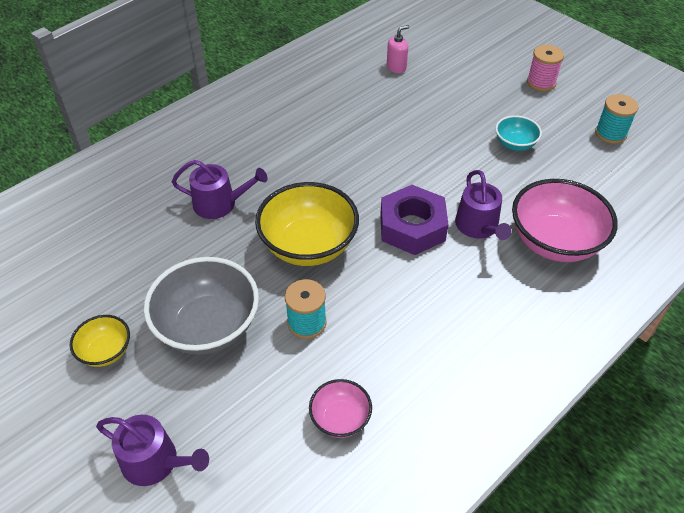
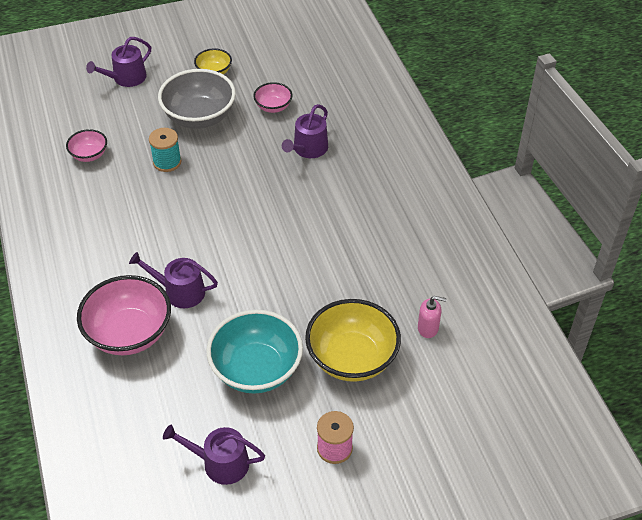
camera: 115 degrees right, 0 degrees up
(158, 260) = (273, 107): none -> pink bowl
(308, 245) = (233, 184): yellow bowl -> yellow bowl (352, 358)
(396, 67) = (428, 328): pink soap dispenser -> pink soap dispenser turned 75 degrees counterclockwise
(412, 227) = (209, 249): purple nut -> none
(515, 144) = (256, 369): turquoise bowl -> turquoise bowl, size x1.94
(610, 134) = (220, 463): turquoise spool -> purple watering can

